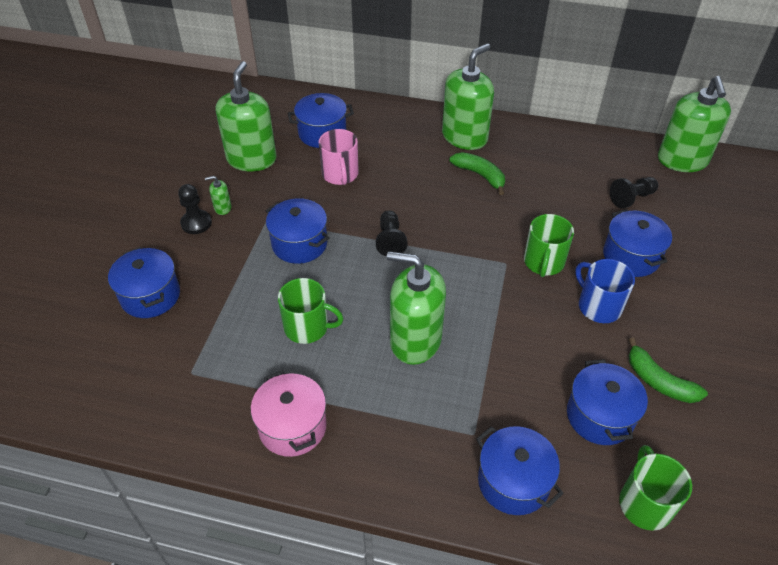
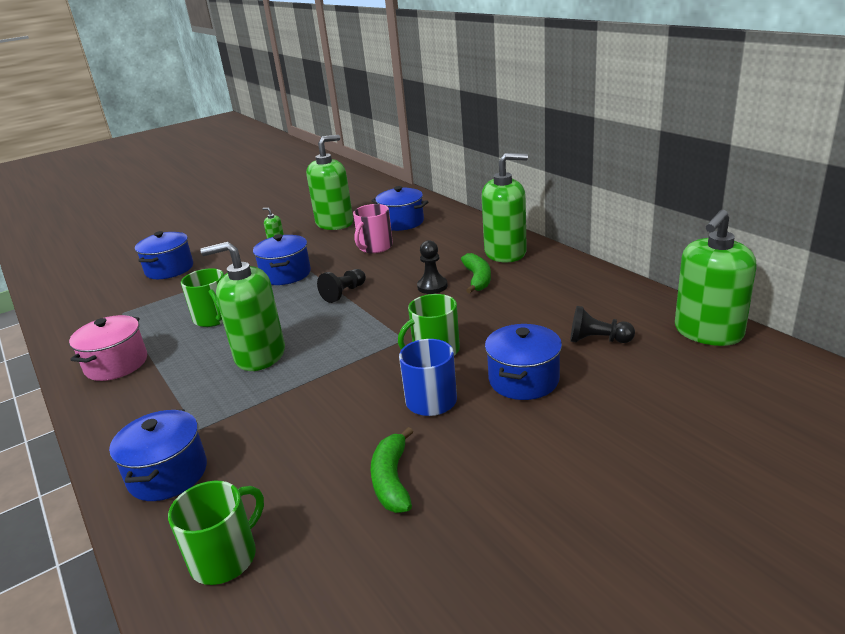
camera: 45 degrees right, 20 degrees down
(196, 223) = (250, 244): black pawn -> black pawn (432, 286)
(415, 340) = (260, 355): green soap dispenser -> green soap dispenser turned 60 degrees counterclockwise
(600, 416) = (300, 473): blue pot -> none

